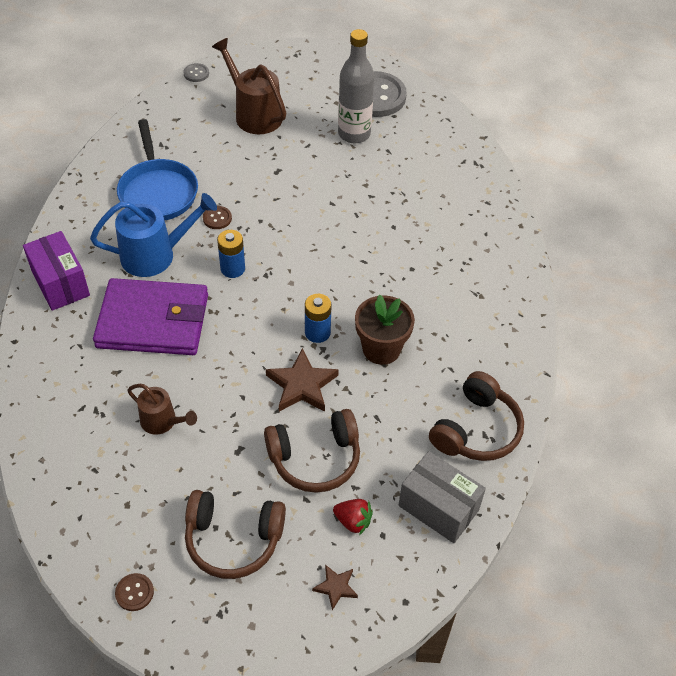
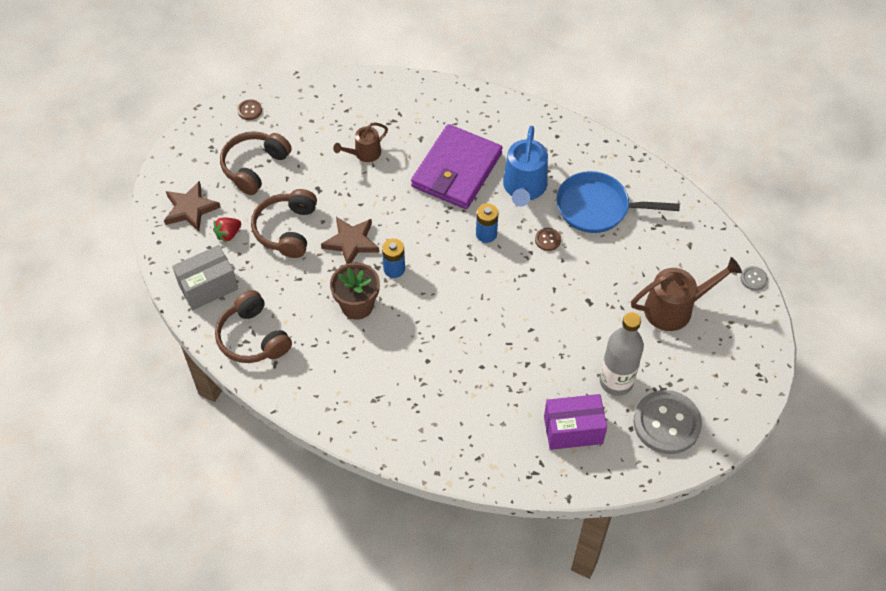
camera: 115 degrees right, 5 degrees up
(60, 283) = (520, 124): purple box -> purple box (573, 430)
(336, 587) = (190, 209): brown star -> brown star, size x1.83

